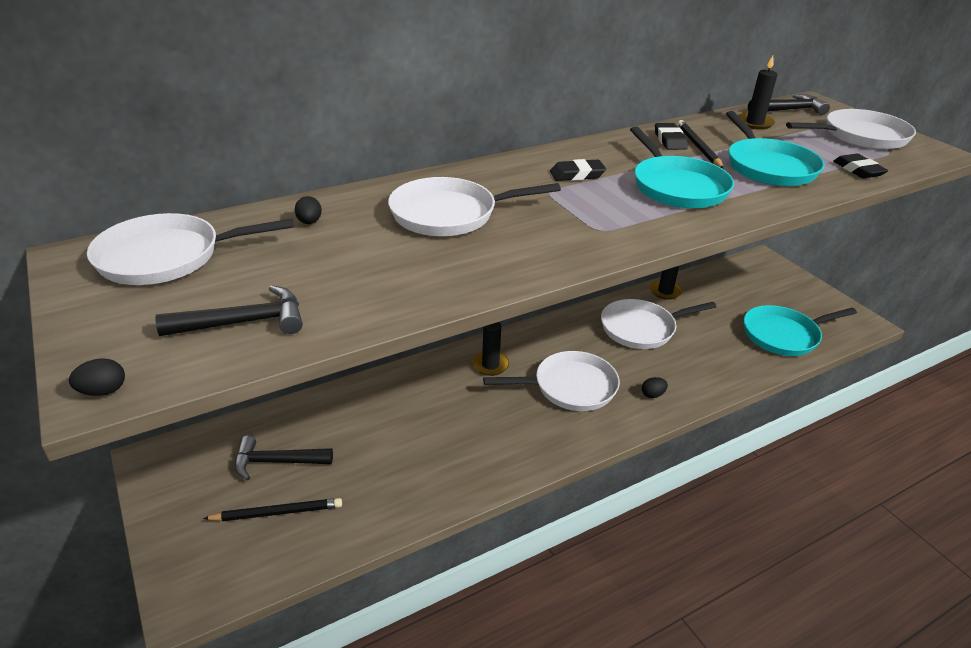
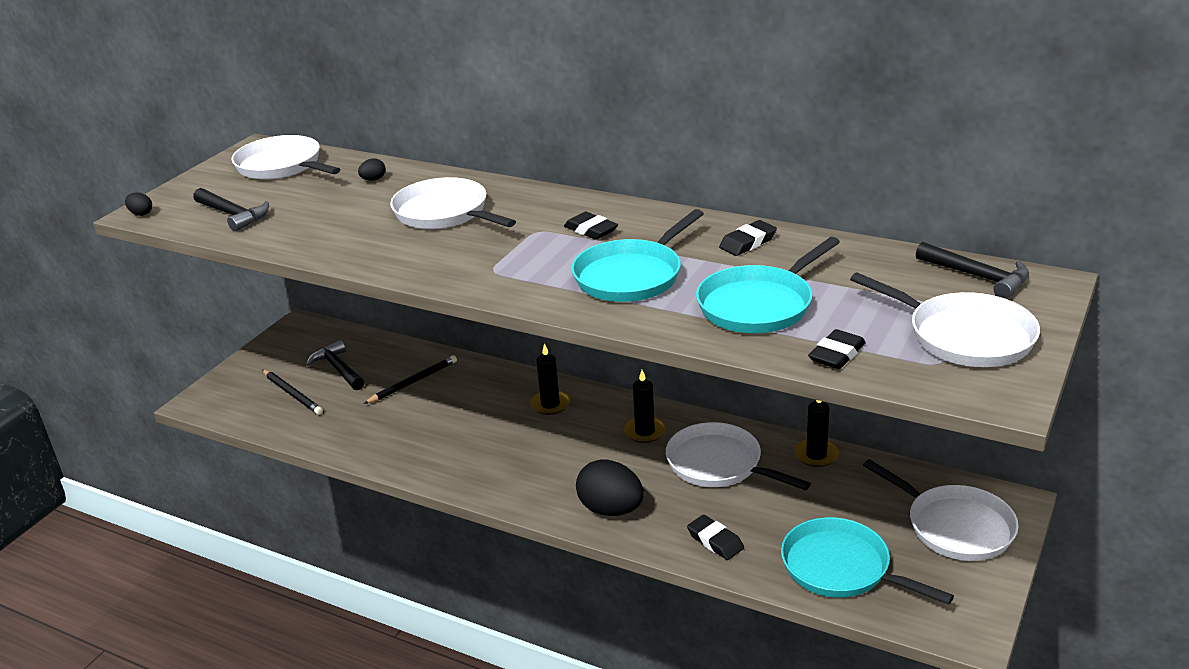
camera: 60 degrees right, 5 degrees down
(570, 387) = (567, 458): white pan -> white pan (955, 526)
(652, 395) = (611, 509): black egg -> black egg, size x2.29
(698, 147) = (753, 259): black pencil -> black pencil (413, 382)
(723, 367) = (715, 541): none -> black eraser
(754, 123) = (887, 269): black candle -> black candle (645, 432)

